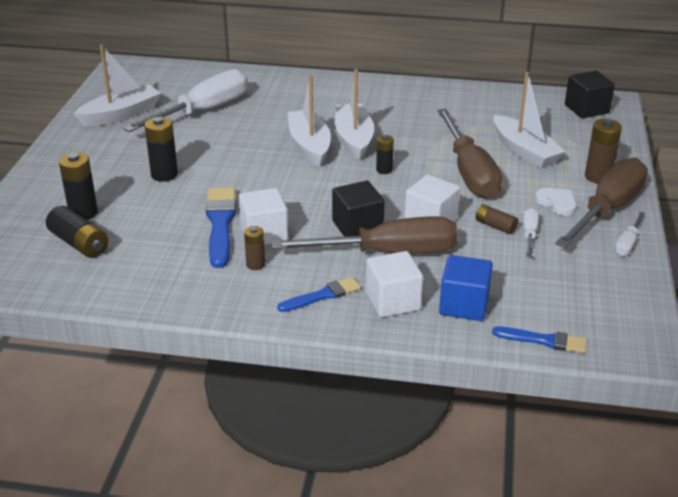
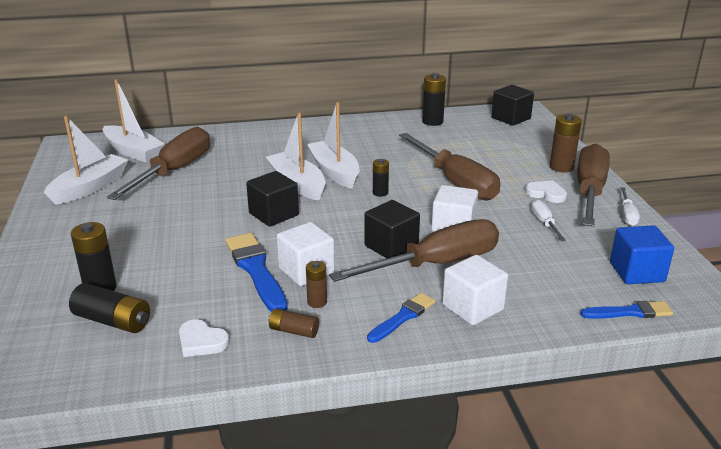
camera: 20 degrees left, 5 degrees down
(139, 277) = (201, 341): none -> white heart
(164, 175) = (169, 235): black battery -> black battery (432, 121)
(203, 111) = (174, 171): white screwdriver -> brown screwdriver
(268, 173) = (274, 214): none -> black cube
(464, 305) = (538, 296): blue cube -> blue cube (636, 272)
(495, 226) = (511, 222): brown battery -> brown battery (294, 331)
(524, 151) = (487, 158): white boat -> white boat (133, 151)

